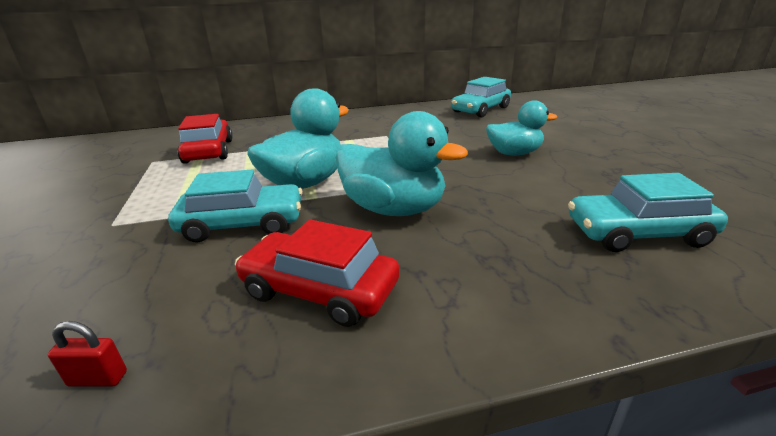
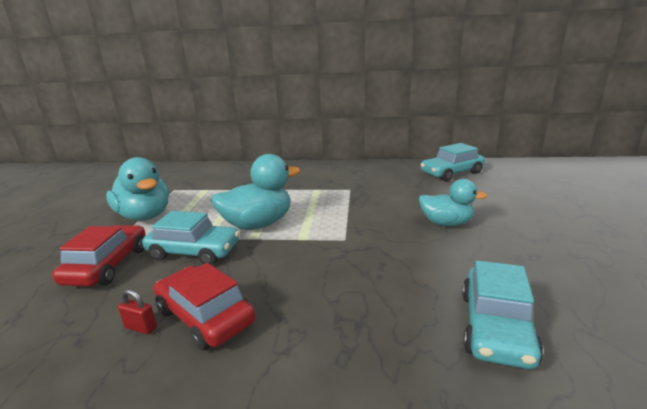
camera: 20 degrees right, 5 degrees down
(98, 379) = (47, 344): red padlock -> red padlock (141, 327)
(208, 151) = (213, 186): red car -> red car (107, 265)
(394, 209) = (304, 260): turquoise duck -> turquoise duck (145, 216)
(637, 233) = (496, 327): turquoise car -> turquoise car turned 90 degrees counterclockwise

